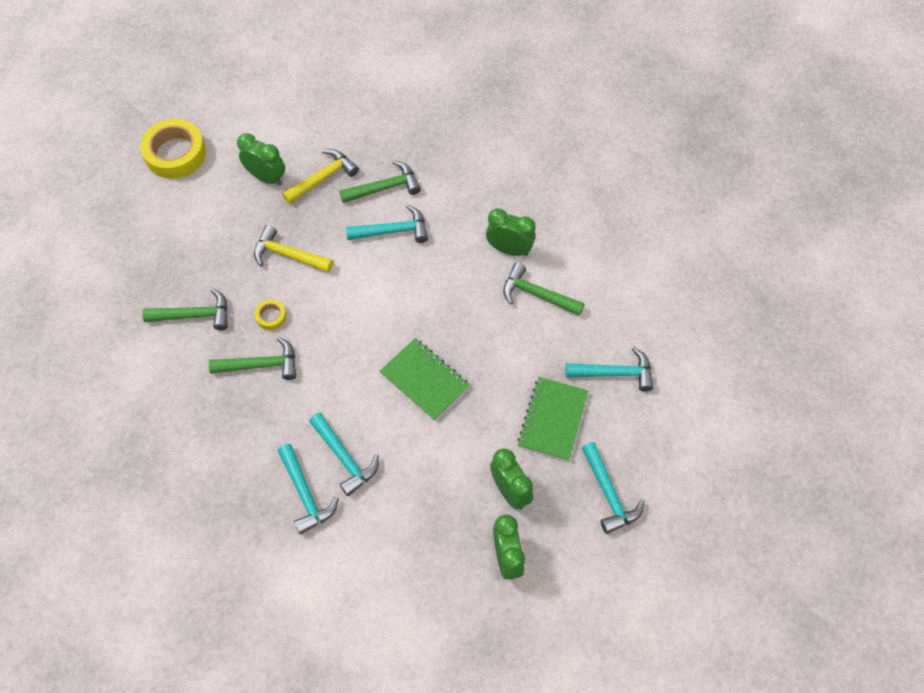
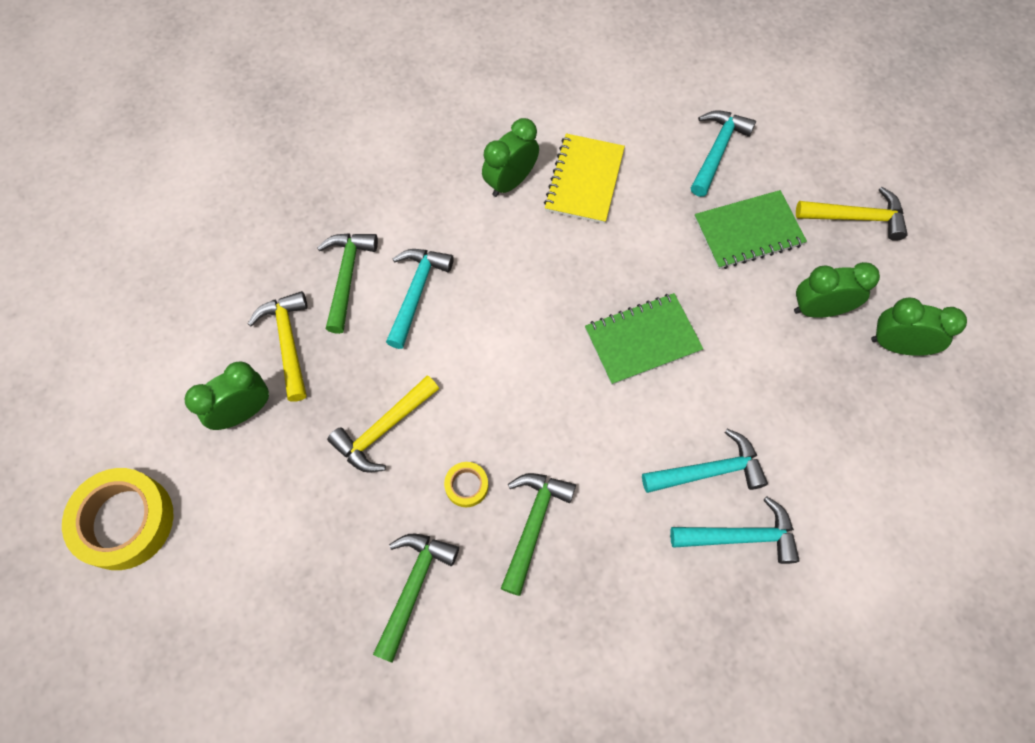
camera: 65 degrees left, 5 degrees up
(536, 294) = (584, 180): green hammer -> yellow notebook
(552, 419) = (748, 232): green notebook -> green notebook turned 60 degrees counterclockwise
(609, 494) = (856, 218): turquoise hammer -> yellow hammer

